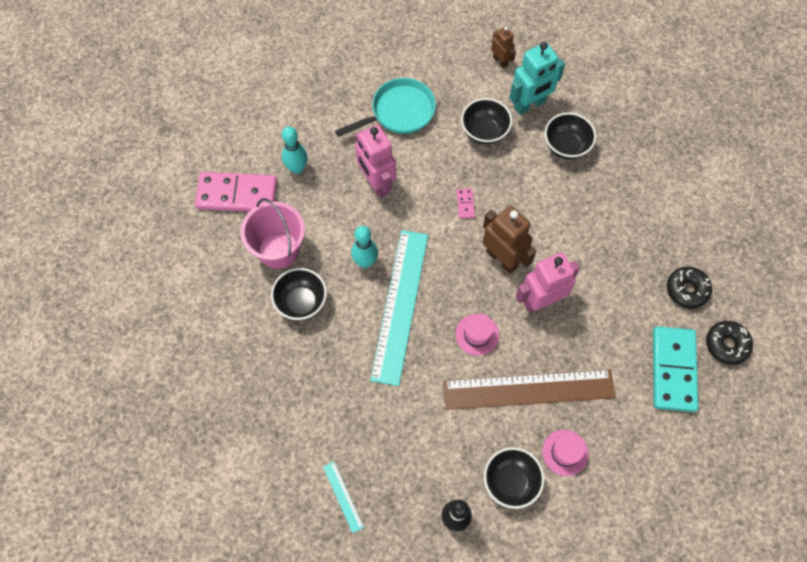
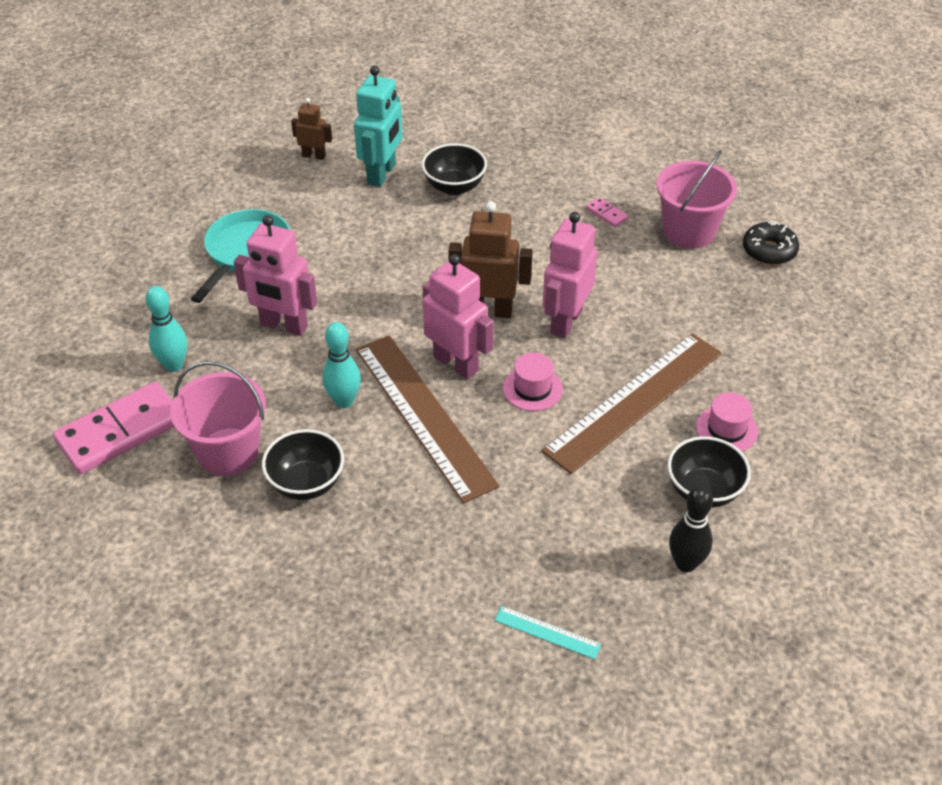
camera: 40 degrees left, 20 degrees down
(399, 305) = (423, 415): turquoise ruler -> brown ruler
(449, 283) = (456, 363): none -> pink robot
(465, 204) = (401, 288): pink domino -> pink domino (606, 214)
(484, 132) = (358, 219): black bowl -> none
(673, 370) = (747, 298): turquoise domino -> none
(687, 290) = (689, 231): black donut -> pink bucket

